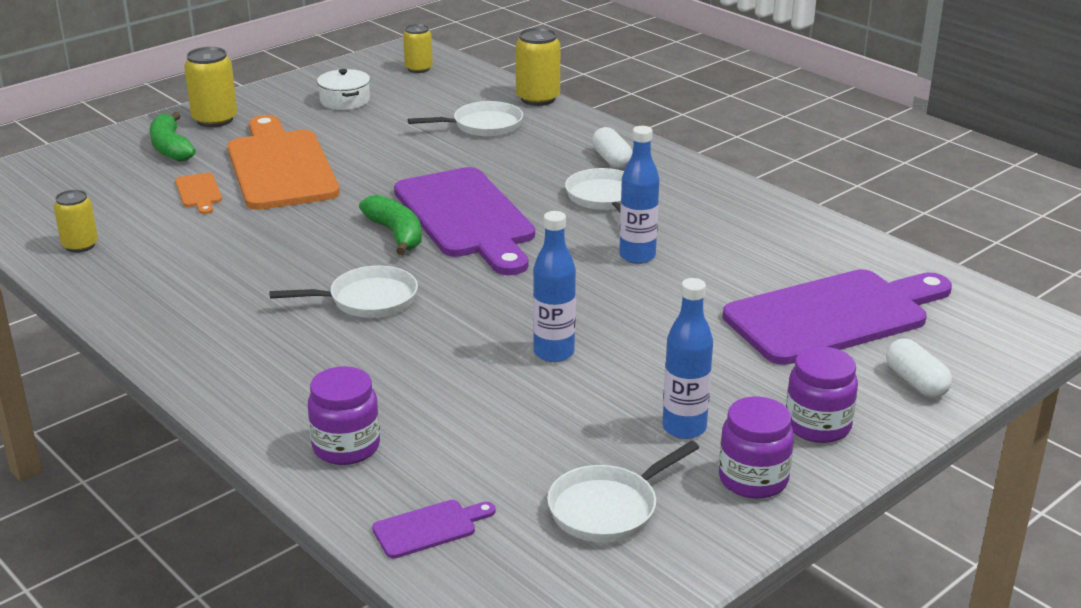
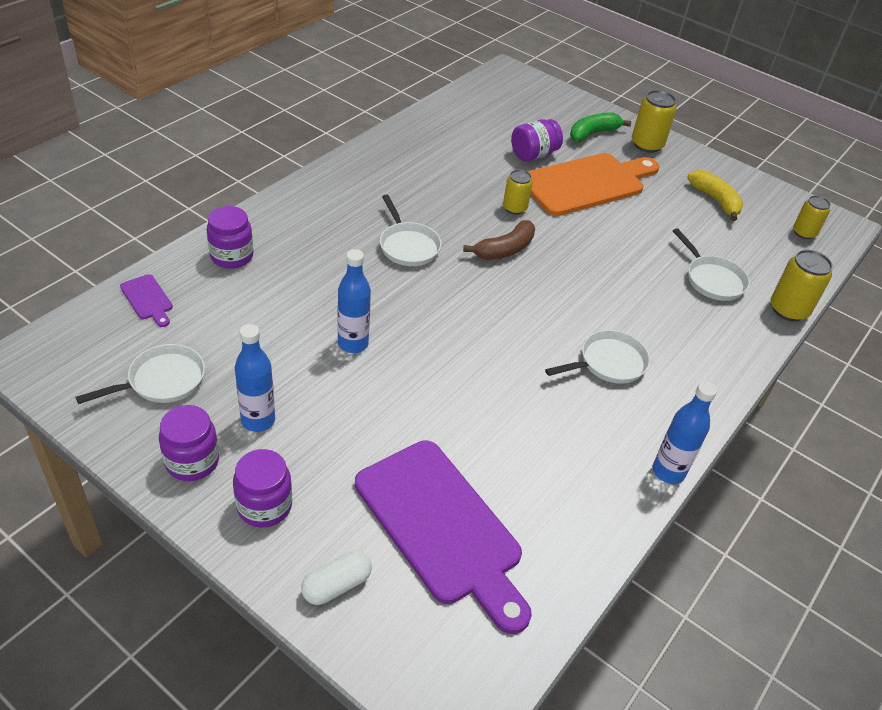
camera: 75 degrees right, 15 degrees up
(80, 245) = (447, 122): yellow can -> yellow can (514, 208)
(199, 192) = (533, 155): orange cutting board -> purple jar
(345, 101) = (715, 200): white pot -> yellow banana
(396, 234) = (505, 249): green banana -> brown banana
(466, 217) = (543, 283): purple cutting board -> none
(608, 508) = (162, 381): white pan -> white pan turned 105 degrees clockwise
(611, 160) = (687, 365): white capsule -> none
(637, 256) = (512, 387): blue bottle -> blue bottle (668, 472)

